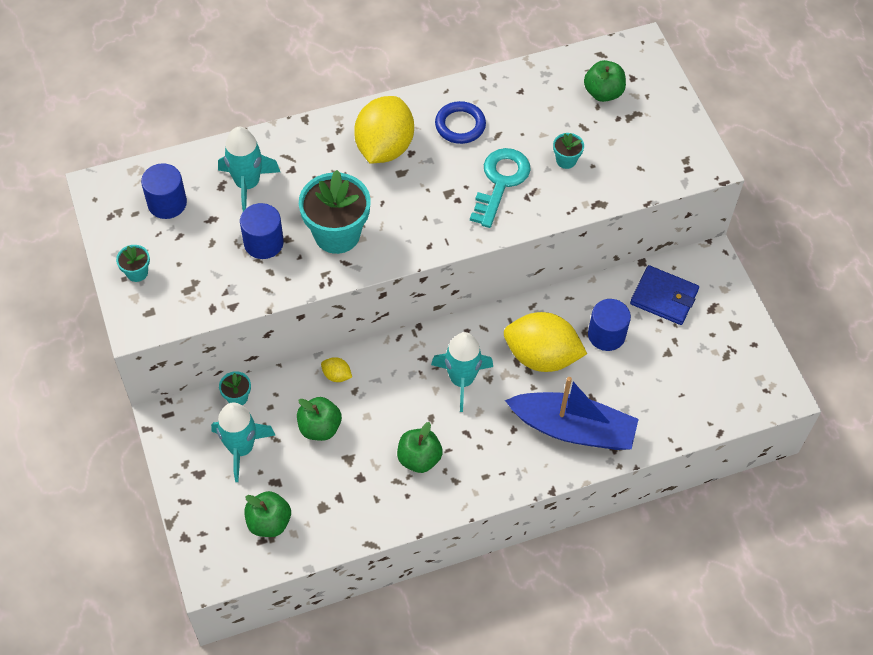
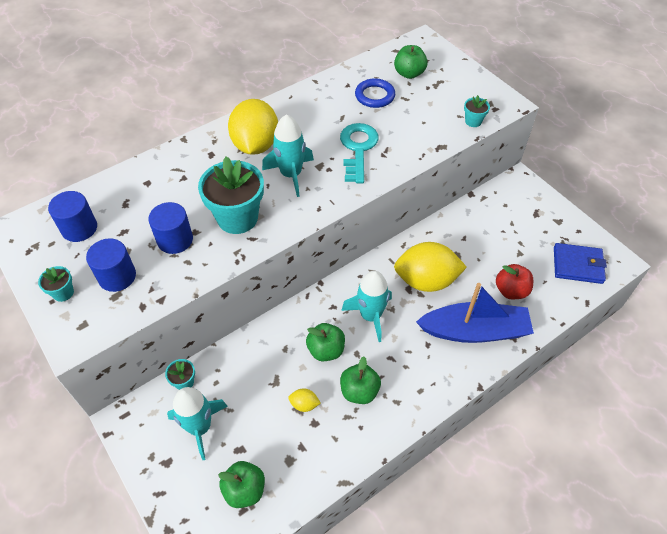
camera: 15 degrees left, 5 degrees down
(247, 184) = (148, 197): turquoise rocket -> turquoise rocket (291, 175)
(320, 427) = (265, 388): green apple -> green apple (326, 350)
(336, 375) = (266, 340): yellow lemon -> yellow lemon (304, 404)
(460, 125) = (310, 117): blue ring -> blue ring (374, 96)
(566, 160) = (402, 123): turquoise flower pot -> turquoise flower pot (473, 121)
(606, 335) = (468, 252): blue cylinder -> blue cylinder (117, 276)
(636, 394) = (511, 290): none -> red apple
(664, 297) = (498, 214): blue wallet -> blue wallet (577, 265)

